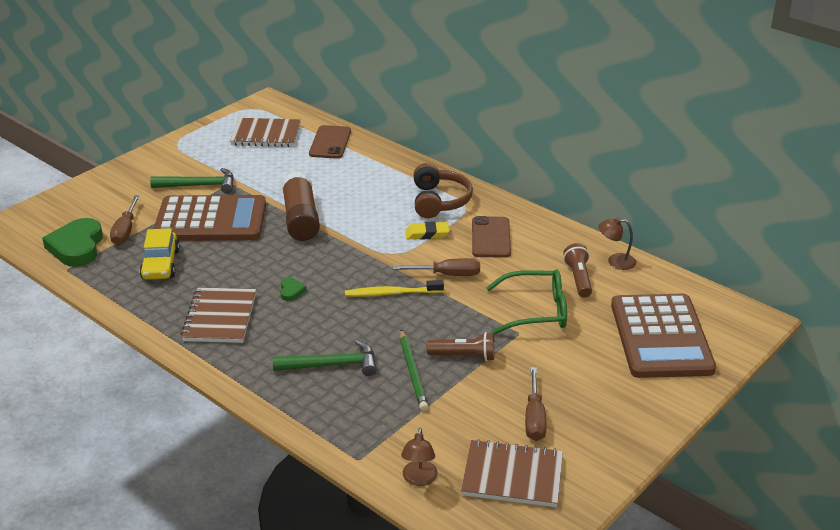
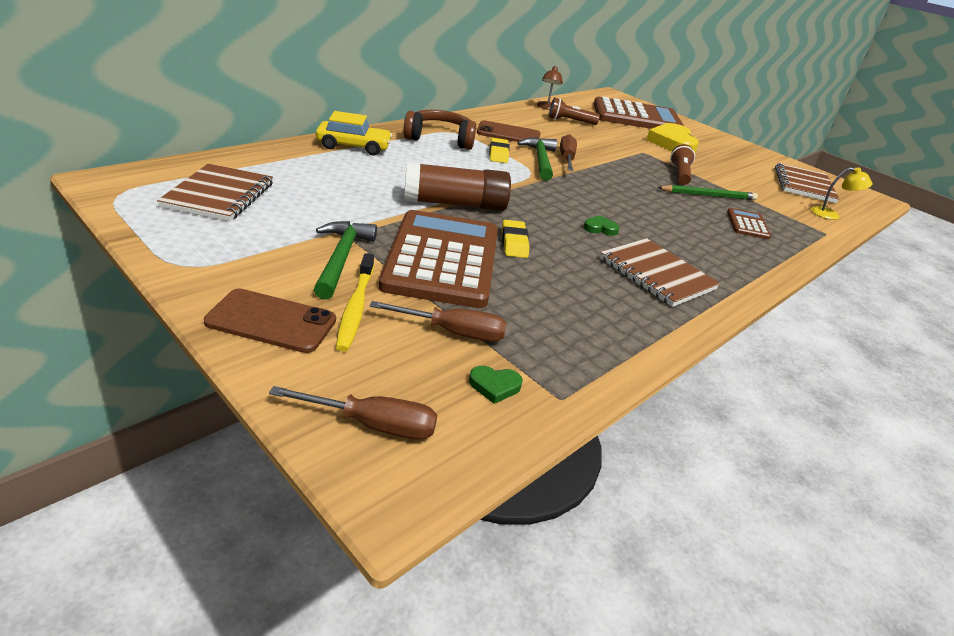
camera: 90 degrees left, 0 degrees up
(77, 247) = (494, 386): green heart -> green heart, size x0.44
(160, 264) = (548, 306): yellow car -> yellow car (353, 147)
(220, 317) = (657, 274): brown notebook -> brown notebook turned 45 degrees clockwise
(246, 248) = (514, 243): none -> yellow eraser
(330, 142) = (278, 163): brown phone -> brown phone (271, 321)
(332, 365) = (714, 226): green hammer -> green hammer (540, 160)
(348, 392) = (747, 224): none -> brown calculator
(392, 293) = (598, 184): yellow toothbrush -> yellow toothbrush (356, 307)
(419, 479) = (831, 215): brown lamp -> yellow lamp
(534, 418) = (741, 167): brown screwdriver -> brown screwdriver (374, 425)
(535, 311) = (614, 142): green glasses -> none
(576, 361) = (672, 143): none -> yellow heart

